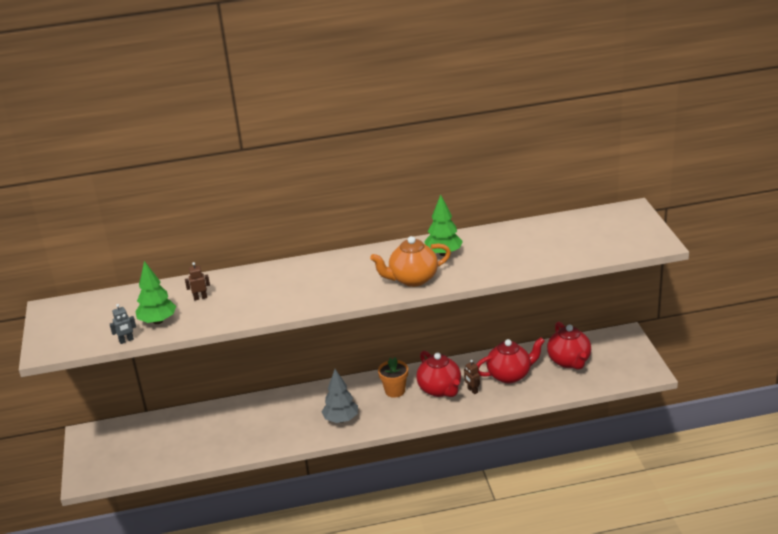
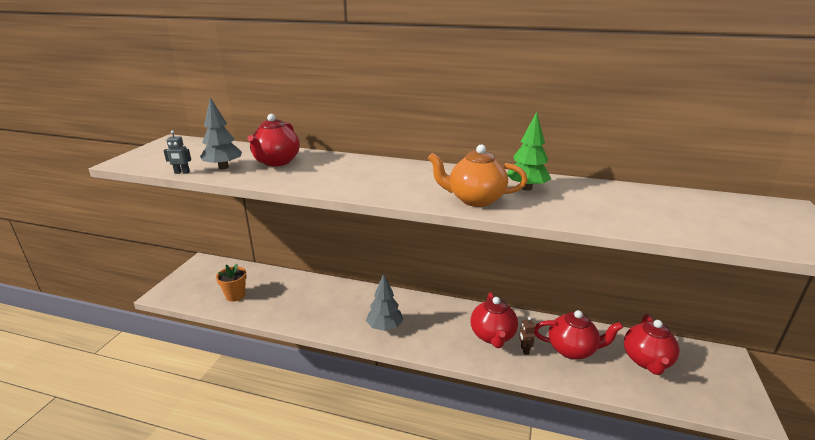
camera: 25 degrees right, 5 degrees down
(158, 321) = (223, 167): green tree -> grey tree
(200, 298) = (276, 162): brown robot -> red teapot
(395, 391) = (450, 320): orange flower pot -> orange flower pot (235, 295)

